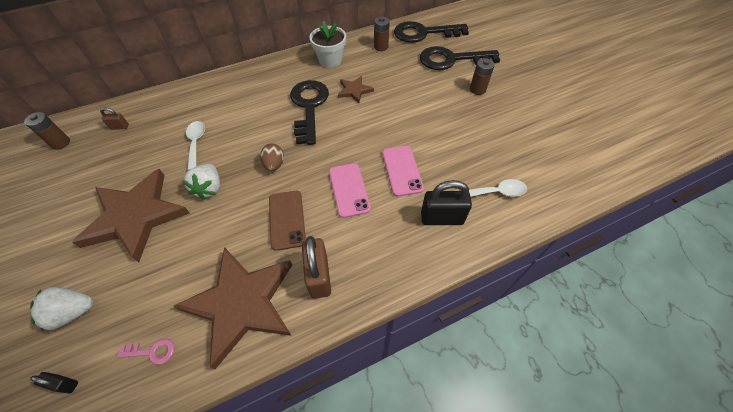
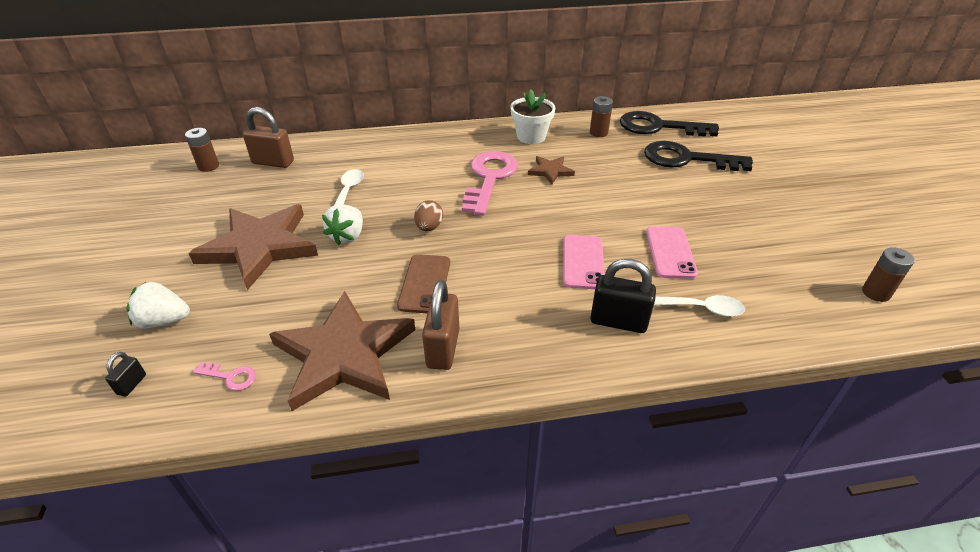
camera: 15 degrees right, 15 degrees down
(65, 384) = (132, 384): black padlock -> black padlock turned 75 degrees clockwise
(120, 127) = (273, 162): brown padlock -> brown padlock, size x2.02
(309, 107) = (489, 178): black key -> pink key
(349, 190) = (509, 269): pink phone -> pink phone (670, 252)
(477, 89) = (712, 195): brown battery -> brown battery (876, 293)

